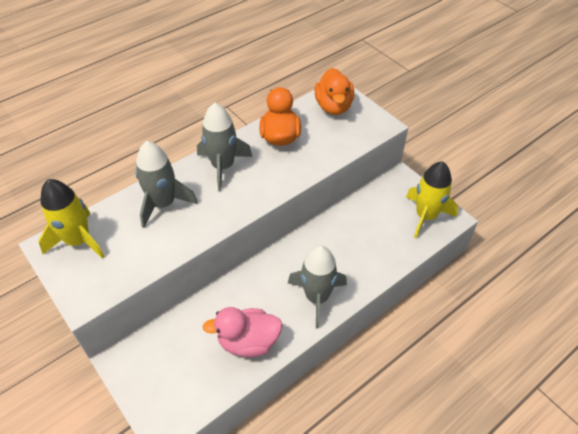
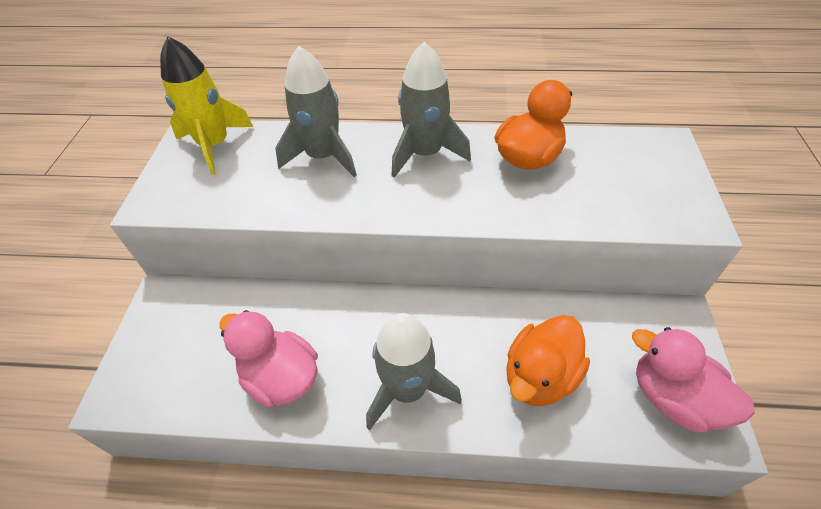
camera: 45 degrees right, 0 degrees up
(333, 106) = (641, 159): orange duck -> orange duck (539, 376)
(426, 216) = (673, 398): yellow rocket -> pink duck

